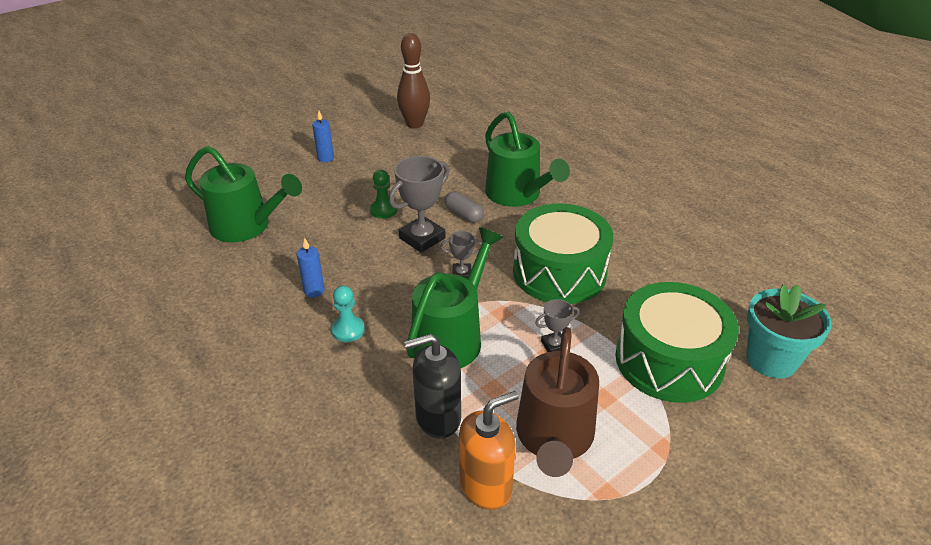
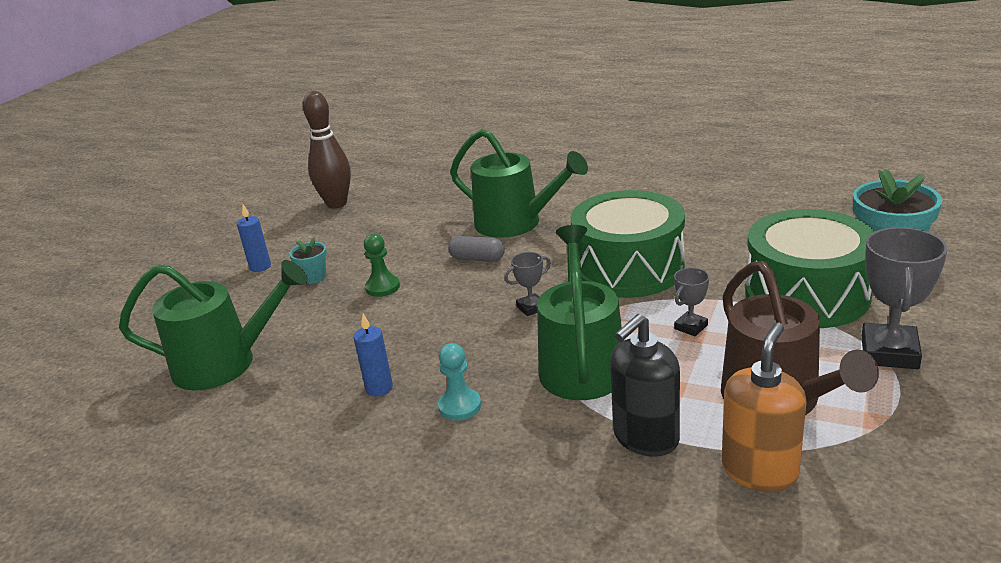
camera: 25 degrees left, 10 degrees down
(350, 182) = (314, 277): none -> turquoise flower pot
(422, 238) = (454, 294): grey trophy -> grey trophy (889, 352)

